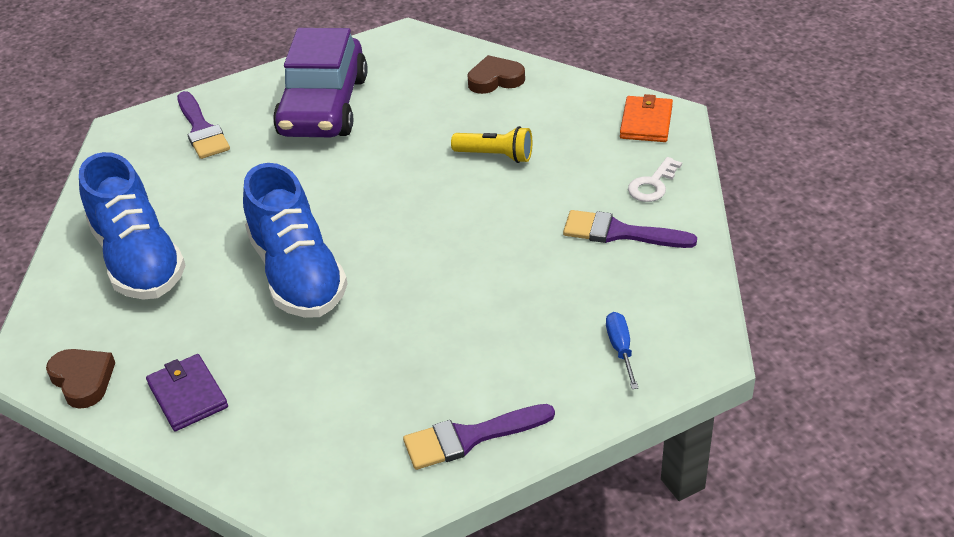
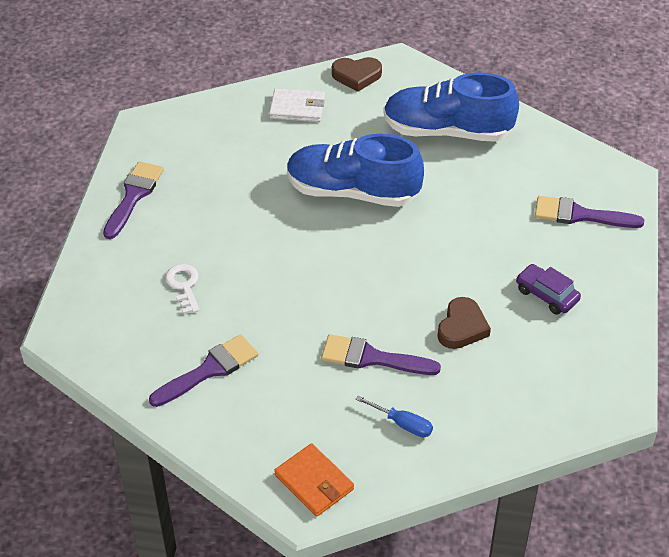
camera: 125 degrees right, 5 degrees up
(188, 395) = (297, 108): purple wallet -> white wallet
(324, 106) = (546, 295): purple car -> purple car, size x0.44
(495, 79) = (481, 423): brown heart -> brown heart (462, 327)
(495, 156) = (372, 358): yellow flashlight -> purple brush
(620, 349) = (113, 297): blue screwdriver -> blue screwdriver (402, 424)
(652, 185) = (236, 427): white key -> white key (184, 285)

